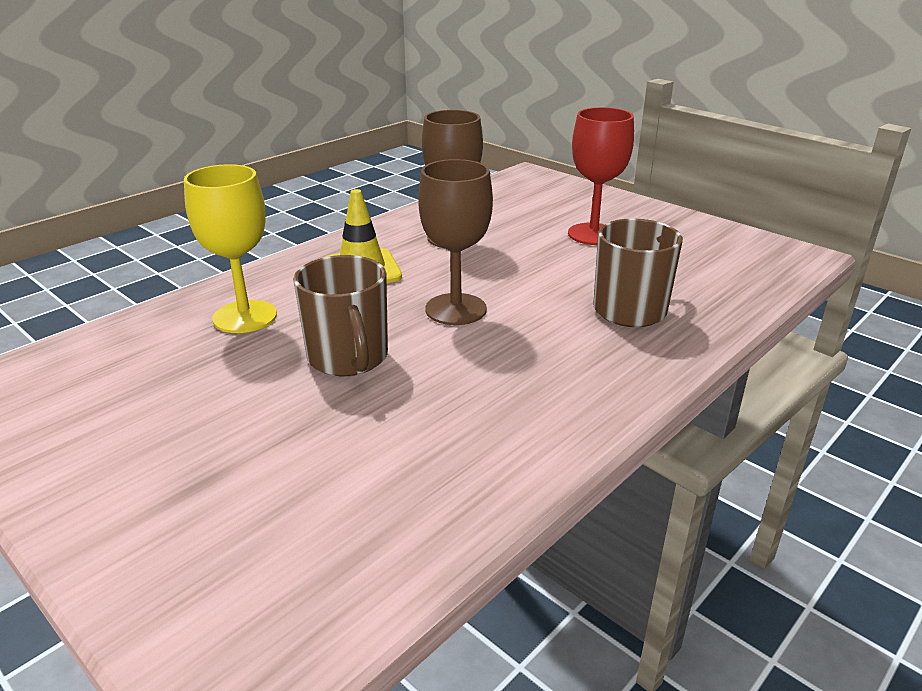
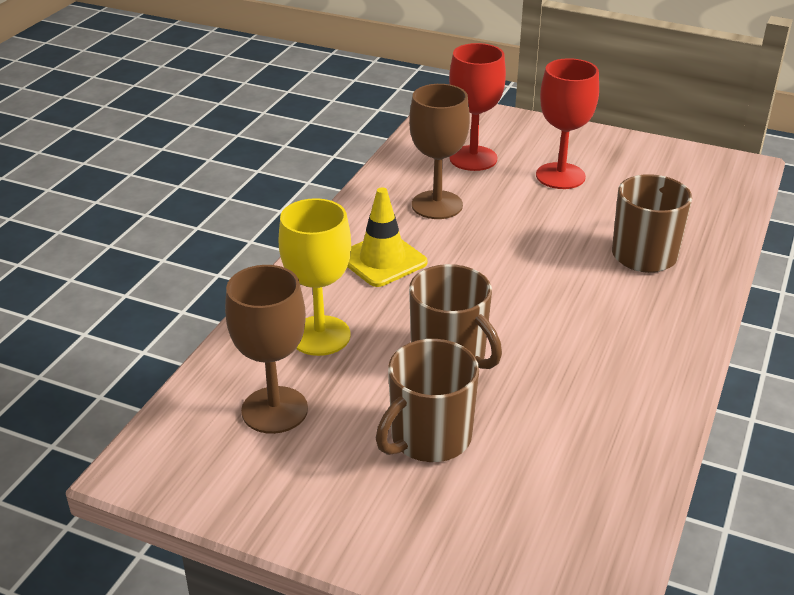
camera: 20 degrees left, 5 degrees up
(255, 426) = (429, 438): none -> brown mug
(456, 309) = (501, 286): brown goblet -> brown goblet (274, 410)
(519, 210) = (473, 158): none -> red goblet

